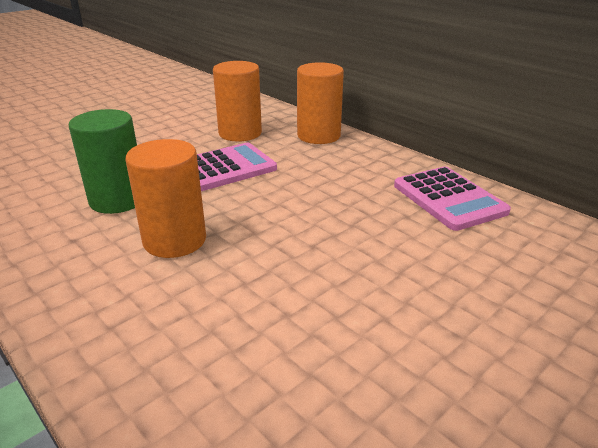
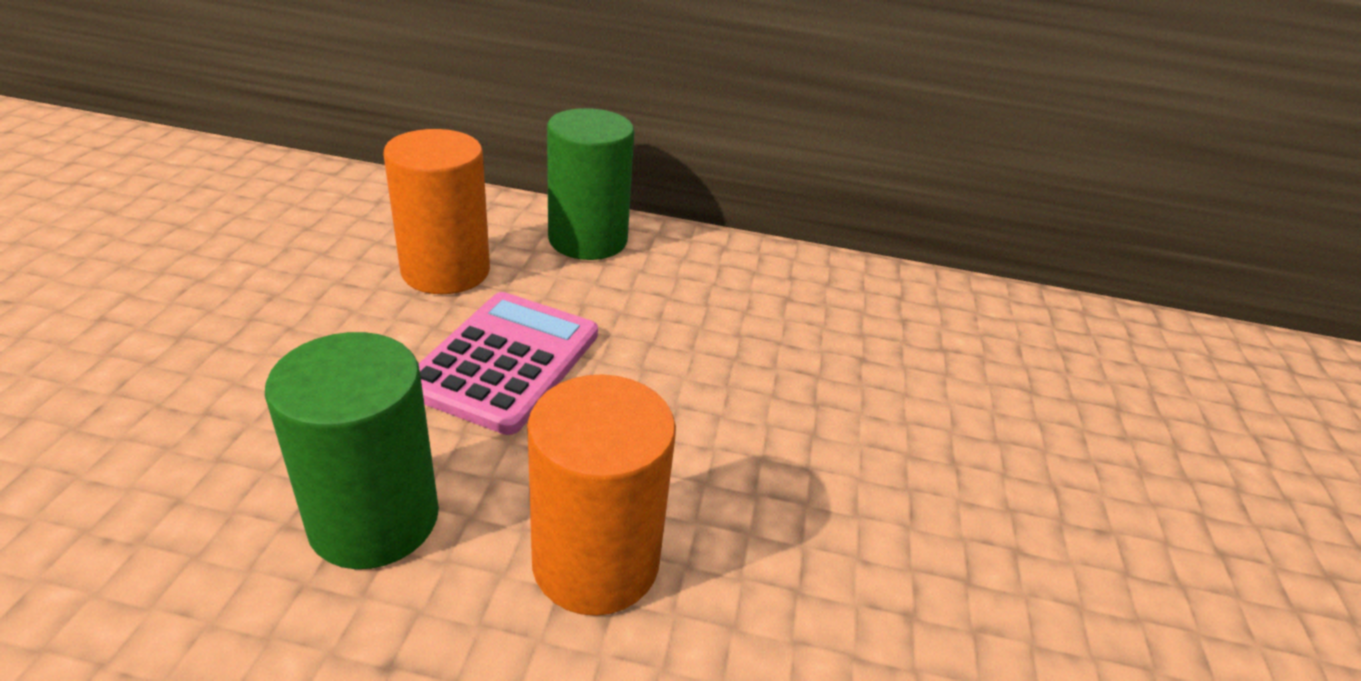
camera: 40 degrees left, 5 degrees up
(318, 136) = (588, 240): orange cylinder -> green cylinder
(449, 199) = (878, 308): pink calculator -> none

